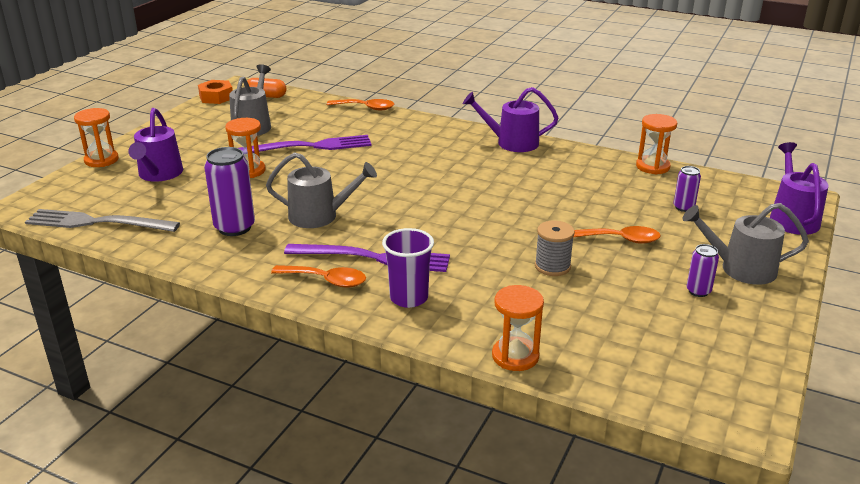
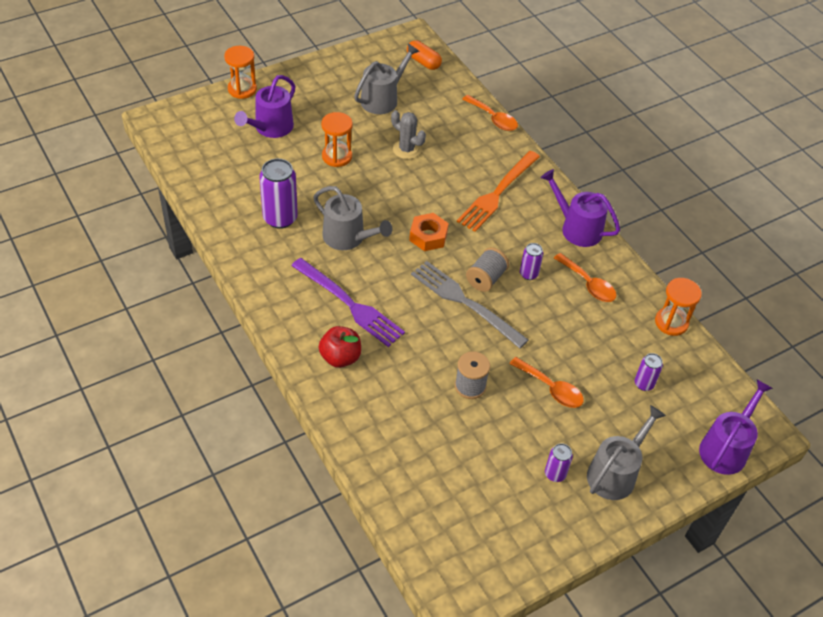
camera: 30 degrees right, 20 degrees up
(97, 222) = (194, 163): grey fork -> grey fork (464, 302)
(216, 97) = (382, 44): orange nut -> orange nut (428, 236)
(311, 146) = (406, 149): purple fork -> grey cactus
(326, 280) = (299, 308): orange spoon -> orange spoon (588, 284)
(409, 298) = (340, 357): purple cup -> red apple
(422, 145) = (497, 193): none -> orange fork
(477, 196) = (486, 278): none -> grey spool
(509, 180) = (528, 274): none -> purple can
(515, 356) = (363, 452): orange hourglass -> none
(741, 269) = (615, 473): grey watering can -> grey watering can turned 90 degrees clockwise

